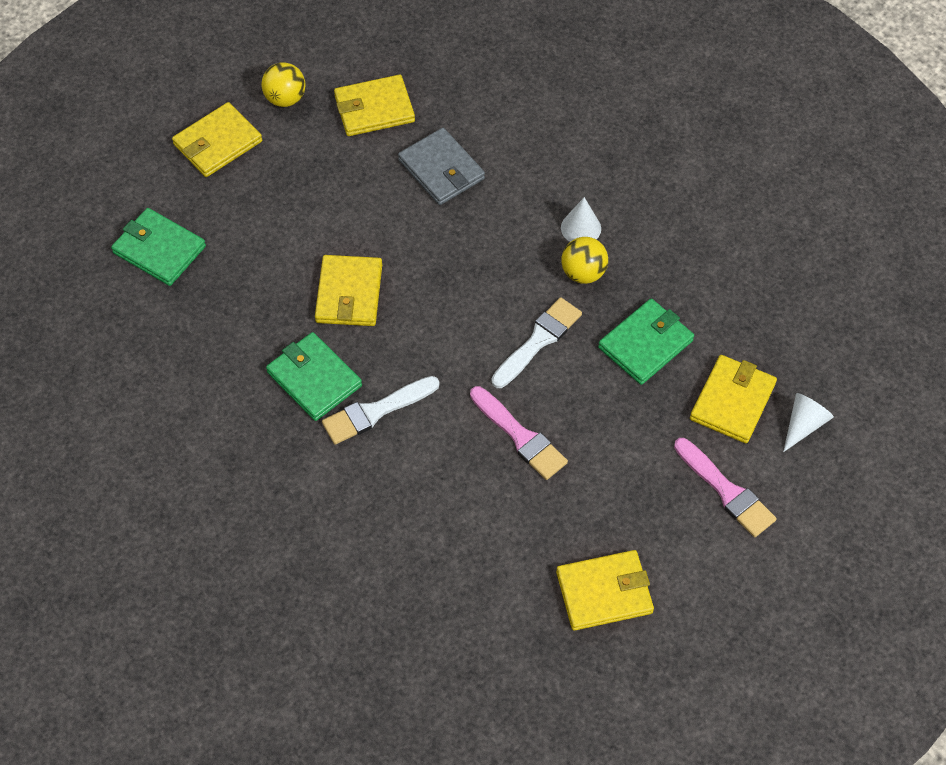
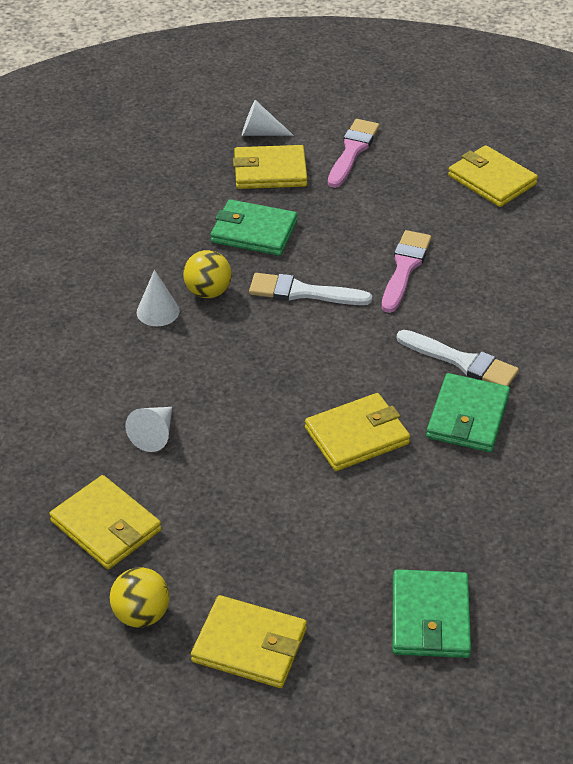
camera: 120 degrees left, 15 degrees down
(441, 169) = (154, 435): grey wallet -> white cone

